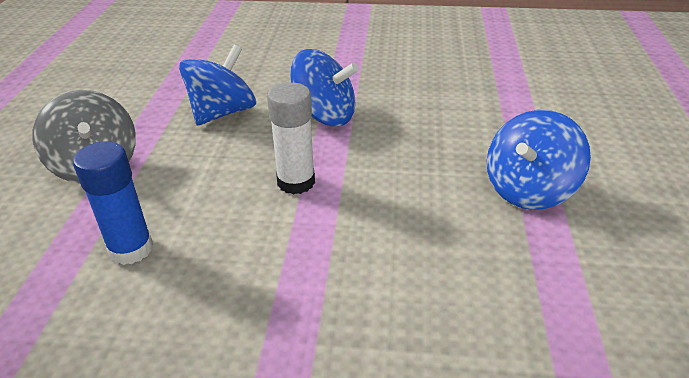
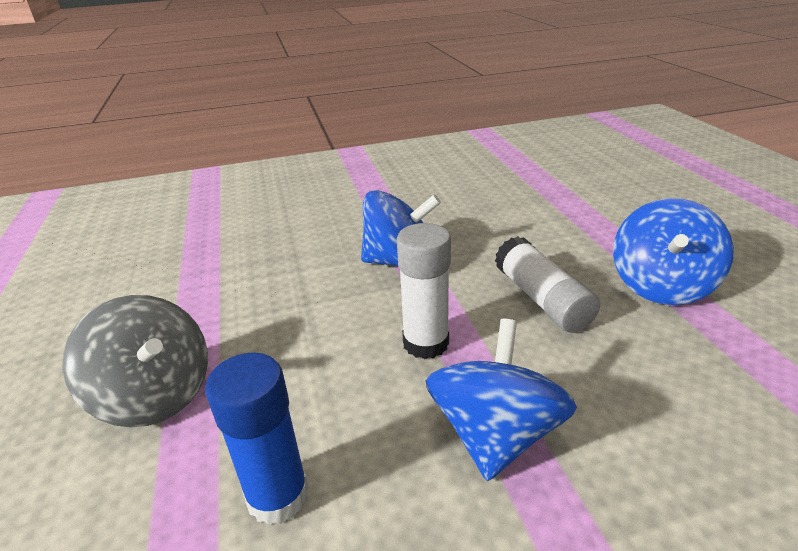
camera: 20 degrees left, 5 degrees down
(222, 113) = (281, 286): blue spinning top -> blue spinning top (495, 434)
(413, 174) = (541, 299): none -> white glue stick

